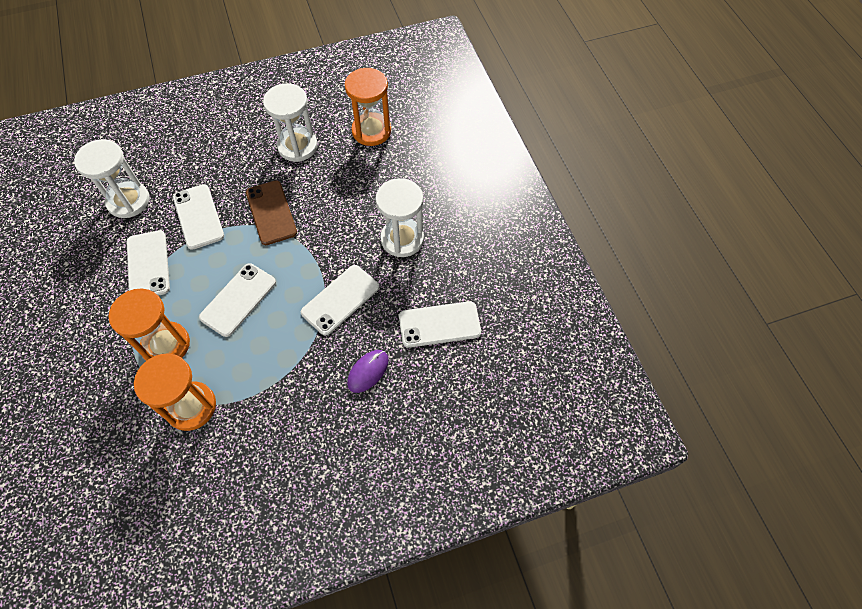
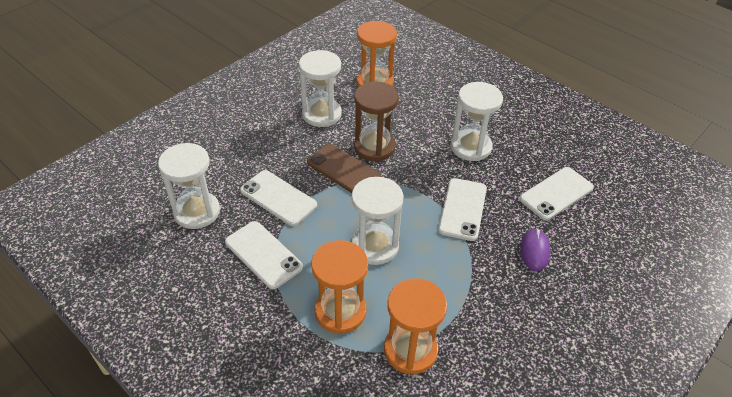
camera: 30 degrees left, 15 degrees down
(238, 299) = (375, 246): white phone -> white hourglass
(315, 201) = (374, 147): none -> brown hourglass

